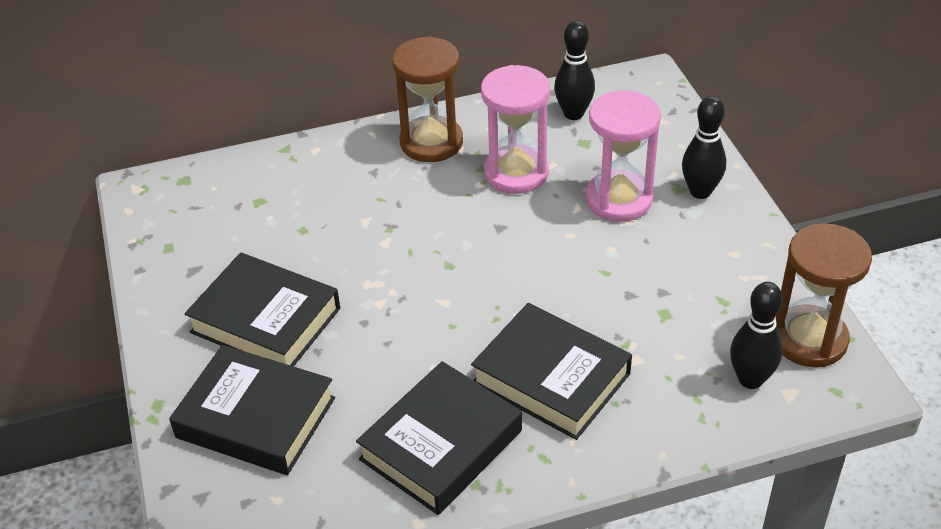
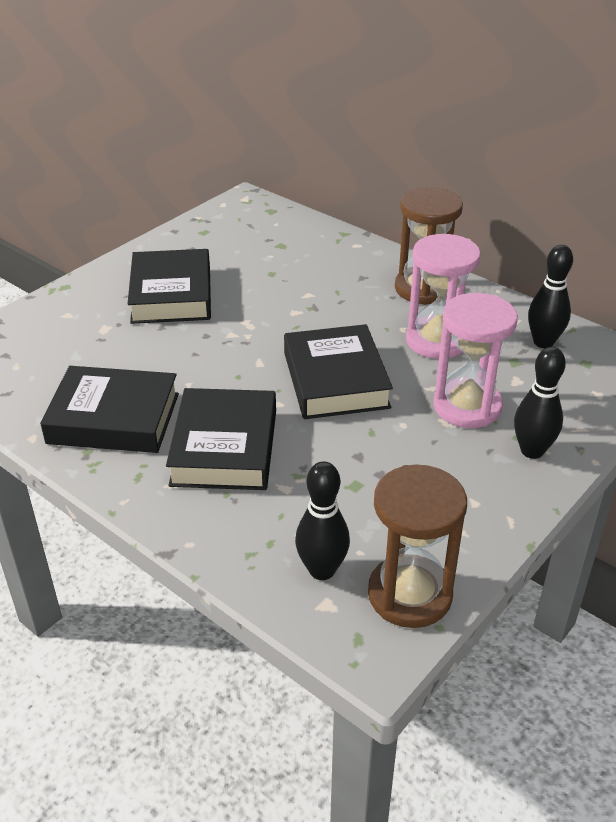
camera: 55 degrees right, 5 degrees down
(256, 418) = (80, 328): black book -> black book (335, 380)

